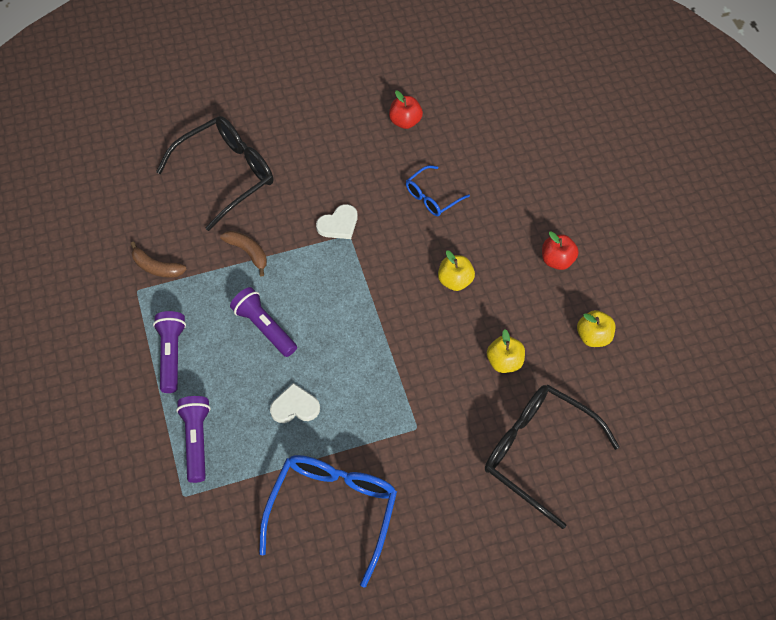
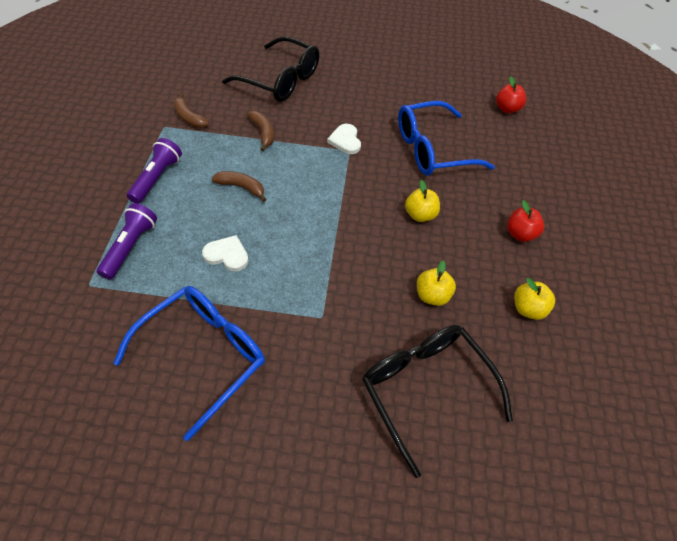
camera: 20 degrees right, 5 degrees down
(227, 174) = (281, 80): black glasses -> black glasses turned 45 degrees clockwise
(264, 327) = (241, 187): purple flashlight -> brown banana
(338, 224) = (345, 140): white heart -> white heart turned 90 degrees clockwise
(405, 121) = (437, 94): red apple -> red apple (507, 109)
(432, 197) = (432, 149): blue glasses -> blue glasses, size x1.90

